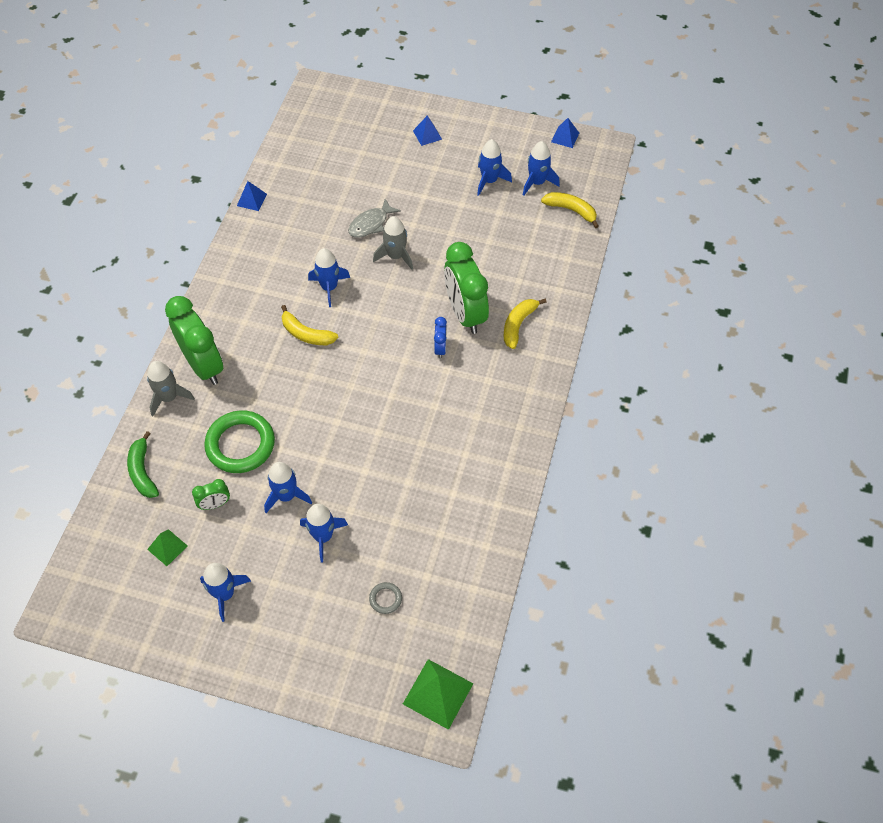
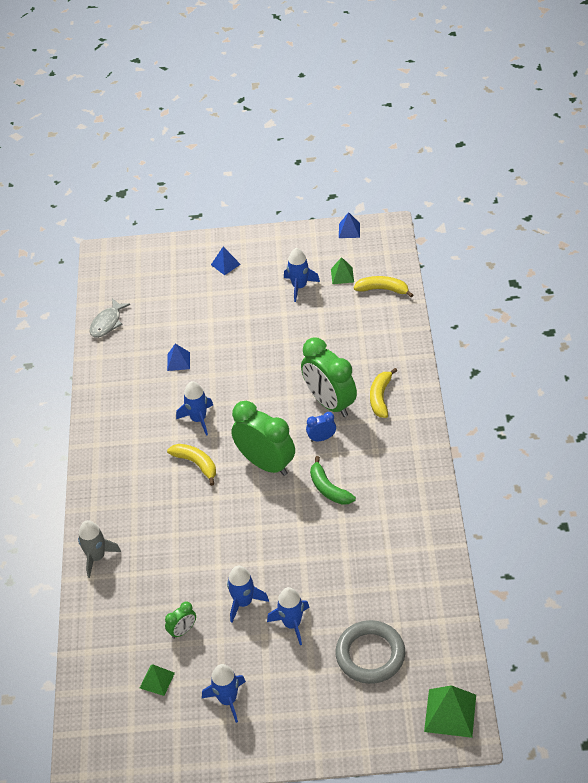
camera: 15 degrees left, 10 degrees down
(143, 471) = (103, 626): green banana -> green banana (328, 488)
(204, 365) = (115, 520): green clock -> green clock (266, 464)
(240, 444) = (181, 574): green ring -> none
(251, 200) = (91, 367): blue pyramid -> blue pyramid (178, 361)
(306, 334) = (196, 464): yellow banana -> yellow banana turned 150 degrees counterclockwise
(370, 224) = (210, 354): grey fish -> grey fish (107, 323)
(385, 599) = (370, 655): grey ring -> grey ring, size x2.29
(395, 256) = (245, 374): grey rocket -> none
(440, 348) = (322, 438): blue clock -> blue clock turned 90 degrees counterclockwise
(537, 182) = (342, 275): blue rocket -> green pyramid

